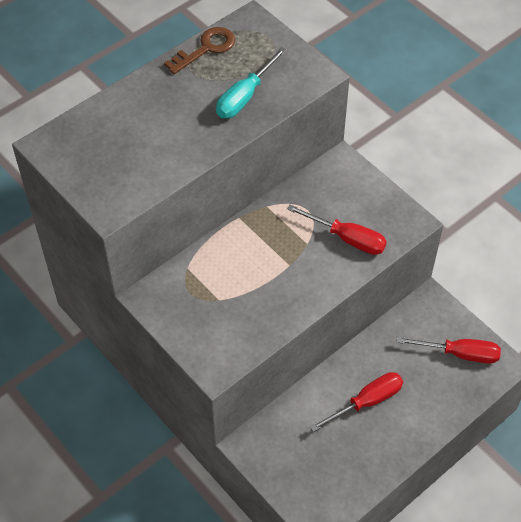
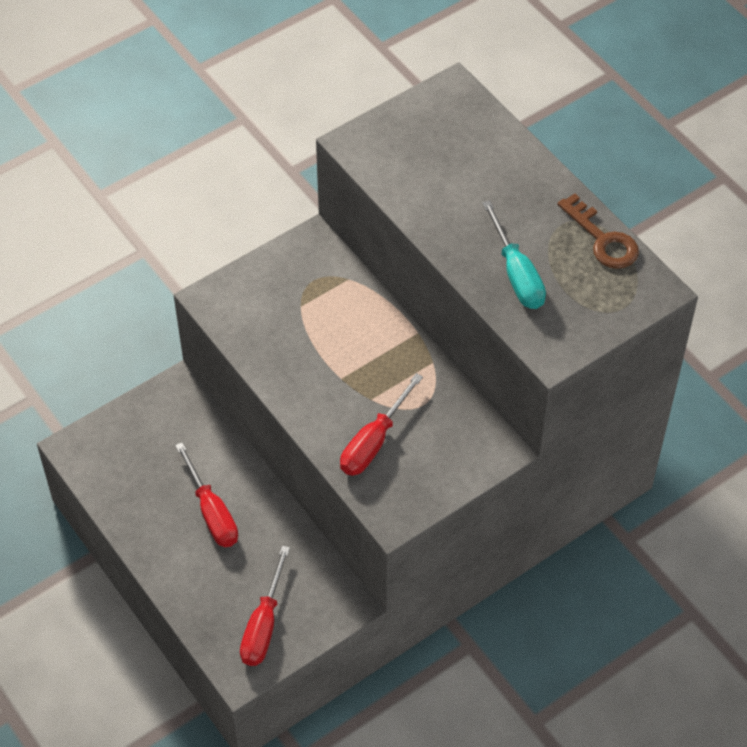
camera: 95 degrees right, 0 degrees up
(245, 97) = (517, 274): turquoise screwdriver -> turquoise screwdriver turned 150 degrees counterclockwise

